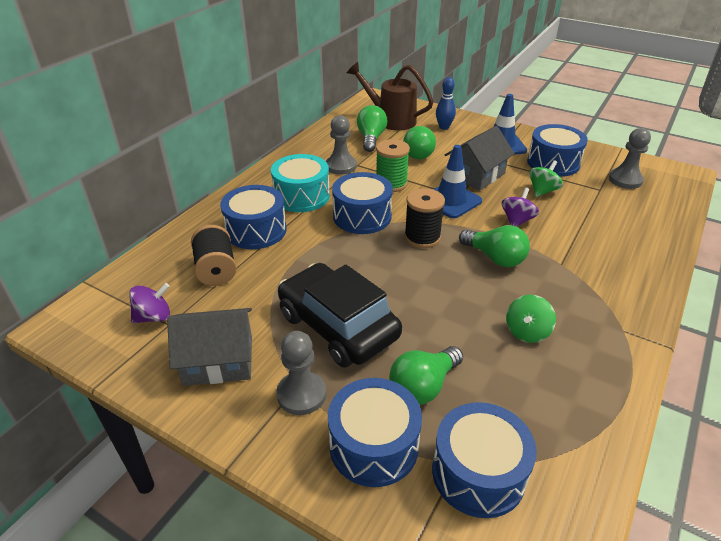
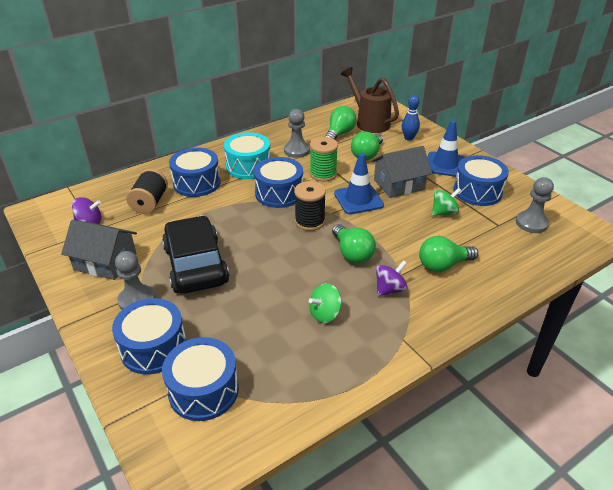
camera: 25 degrees right, 0 degrees up
(423, 386) = (217, 324): green light bulb -> green light bulb (443, 265)
(517, 221) = (398, 230): purple spinning top -> purple spinning top (389, 289)

